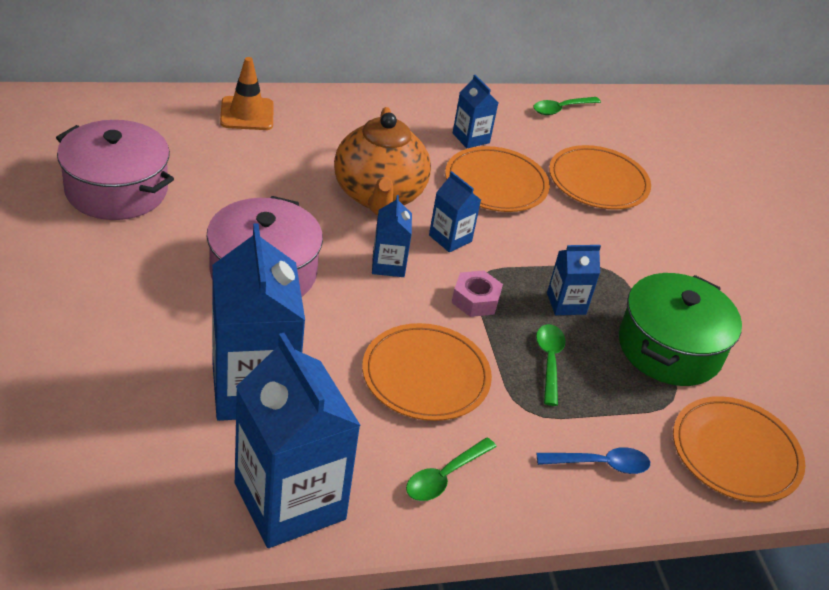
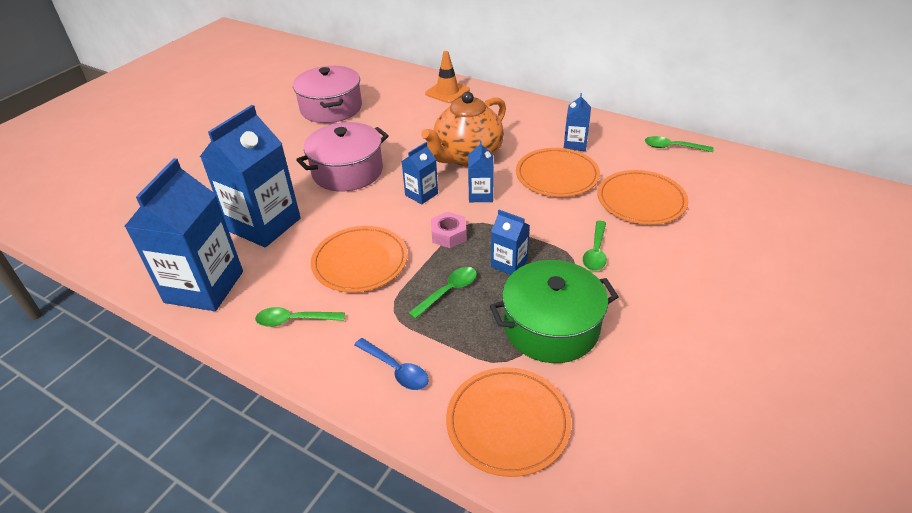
camera: 50 degrees right, 0 degrees up
(621, 255) = (596, 252): none -> green spoon

